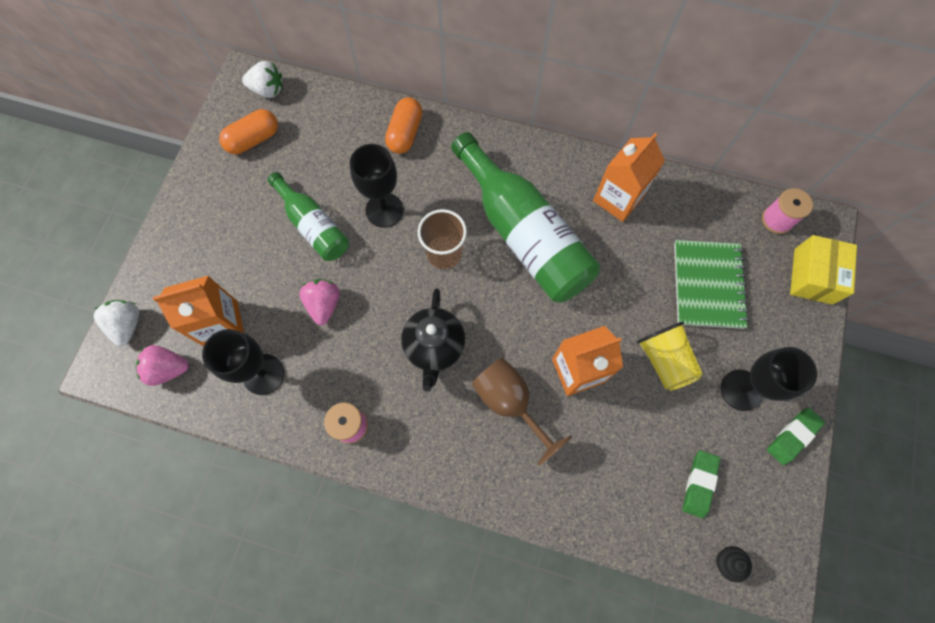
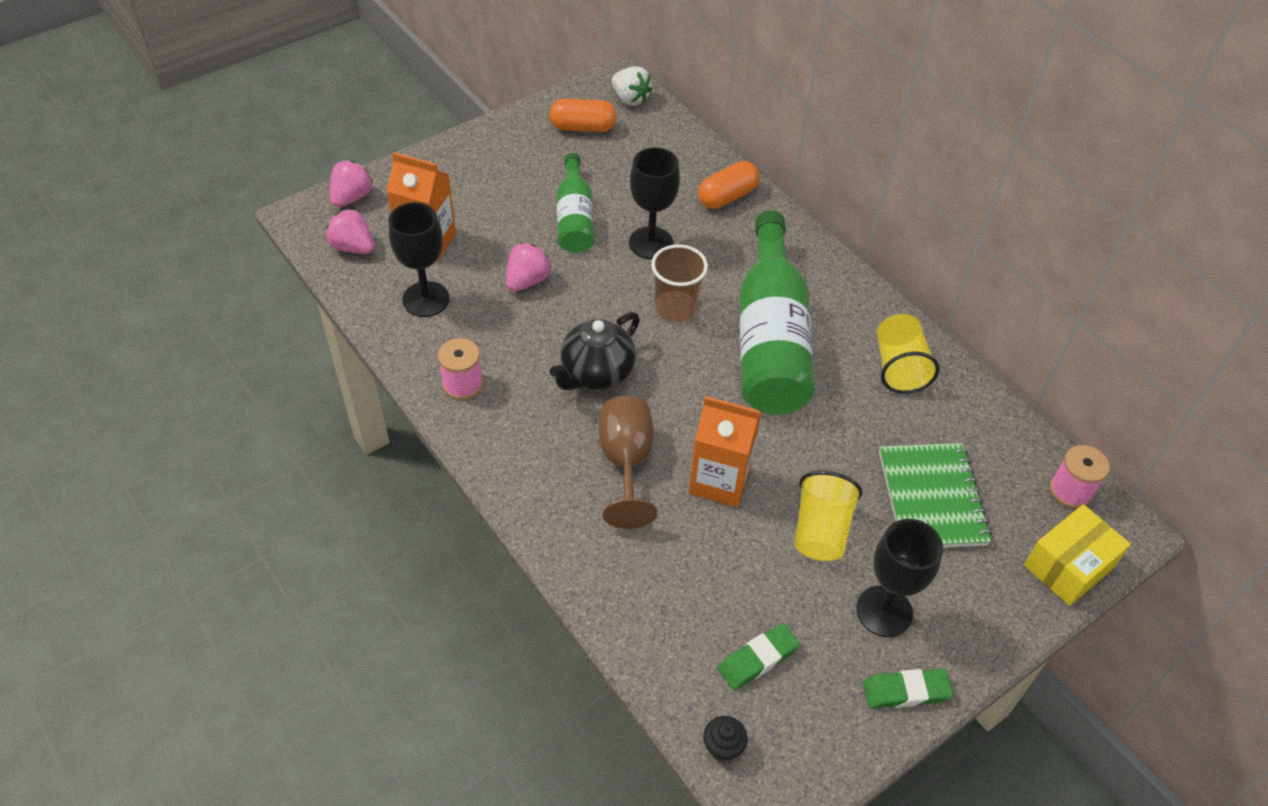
camera: 35 degrees right, 20 degrees down
(127, 325) = (352, 197): white strawberry -> pink strawberry
(618, 199) = (899, 367): orange carton -> yellow cup
(708, 285) = (932, 498): green notebook -> green notebook turned 45 degrees counterclockwise

